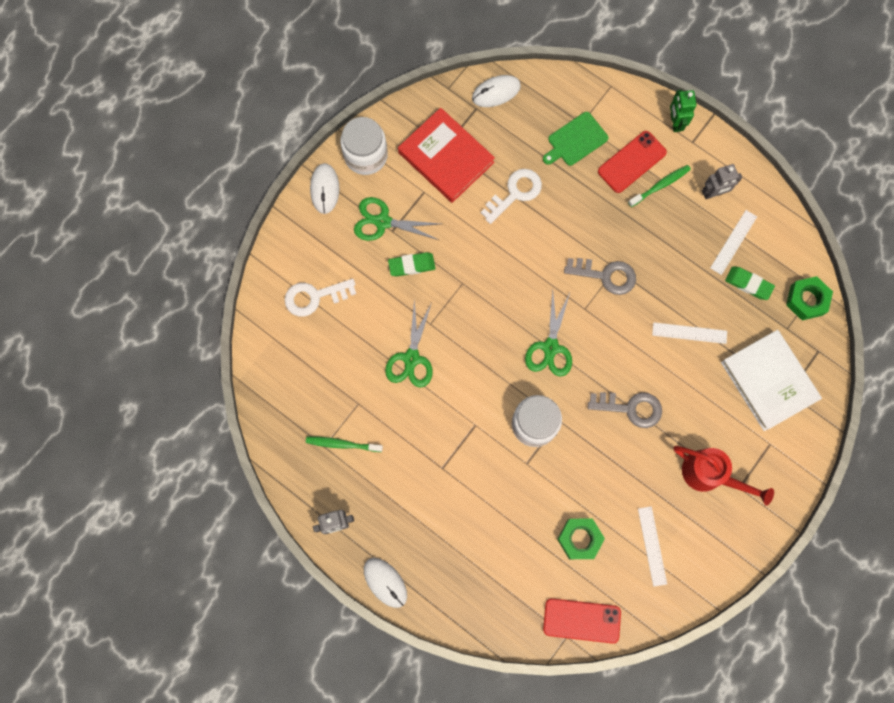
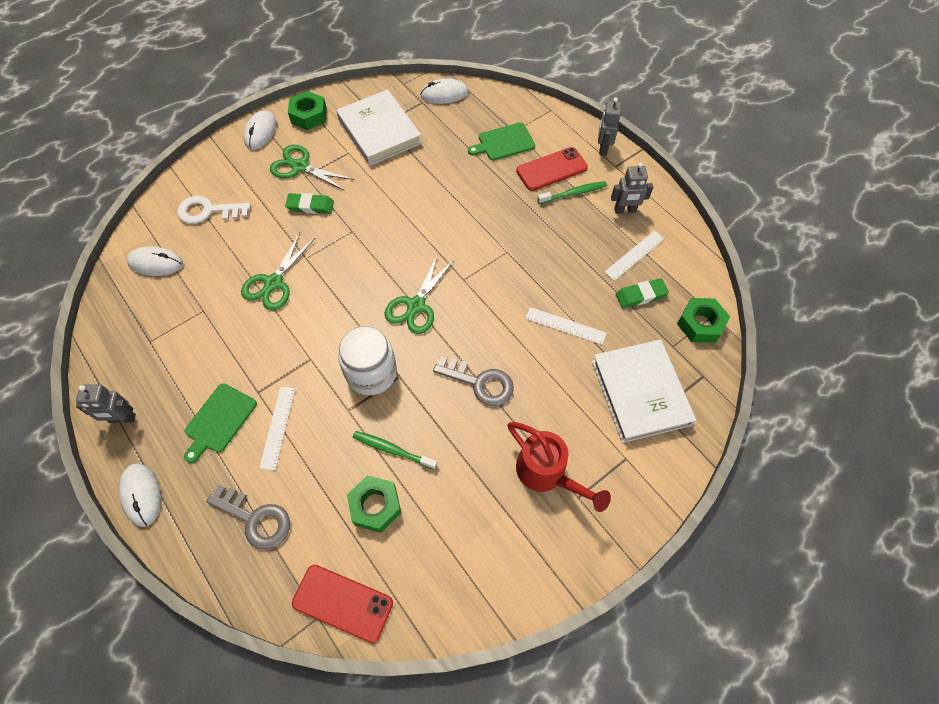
camera: 15 degrees right, 15 degrees down
(291, 366) = (156, 263): none -> white mouse
(342, 444) = (168, 343): green toothbrush -> green toothbrush (392, 450)
(366, 155) = (309, 115): white jar -> green nut
(420, 502) = (219, 420): none -> green cutting board
(446, 157) = (379, 131): red book -> white book
(515, 193) = (432, 170): white key -> none
(606, 275) = (495, 255): grey key -> grey key (255, 519)
(652, 546) = (456, 536): white ruler -> white ruler (277, 427)
(675, 122) = (603, 148): green robot -> grey robot
(748, 284) = (641, 295): green eraser -> green eraser turned 60 degrees counterclockwise

